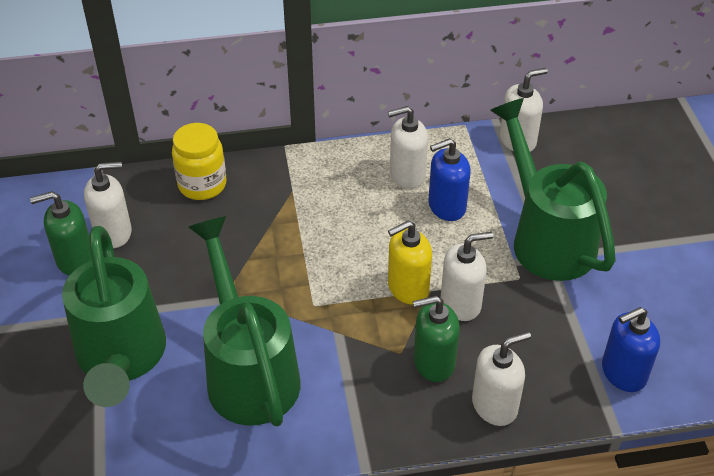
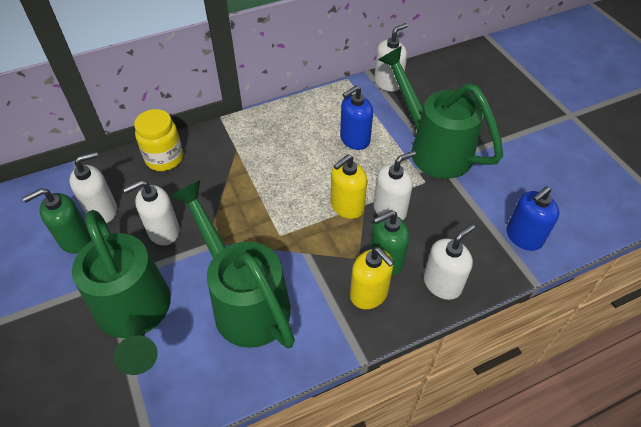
camera: 15 degrees left, 5 degrees up
(399, 397) = (369, 294): none -> yellow soap dispenser
(407, 174) = (318, 121): white soap dispenser -> white soap dispenser (163, 231)

